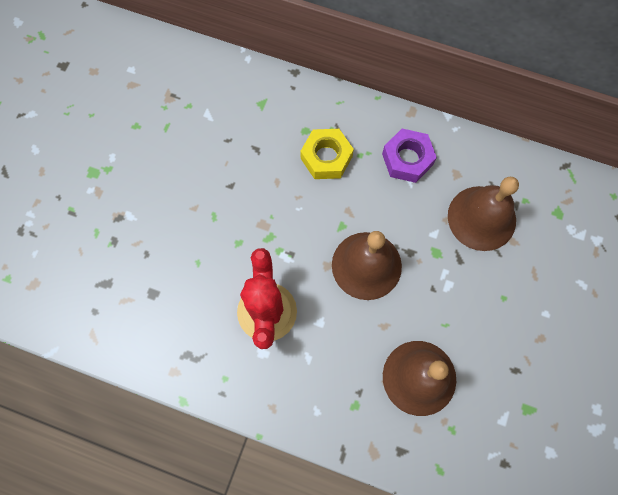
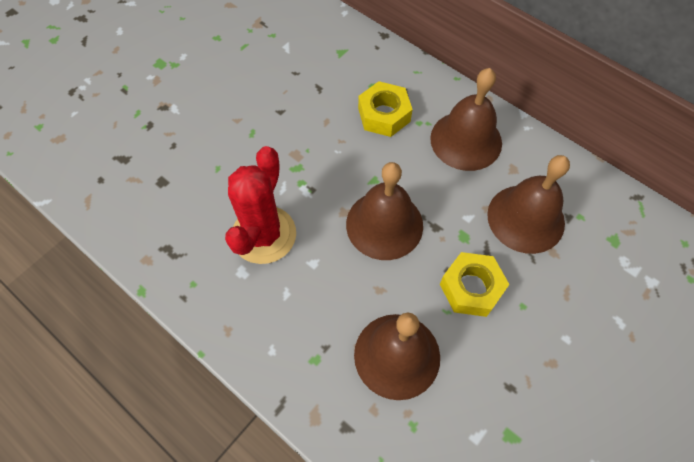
camera: 20 degrees right, 10 degrees down
(407, 159) = (466, 140): purple nut -> brown bell
(458, 297) = (471, 288): none -> yellow nut

